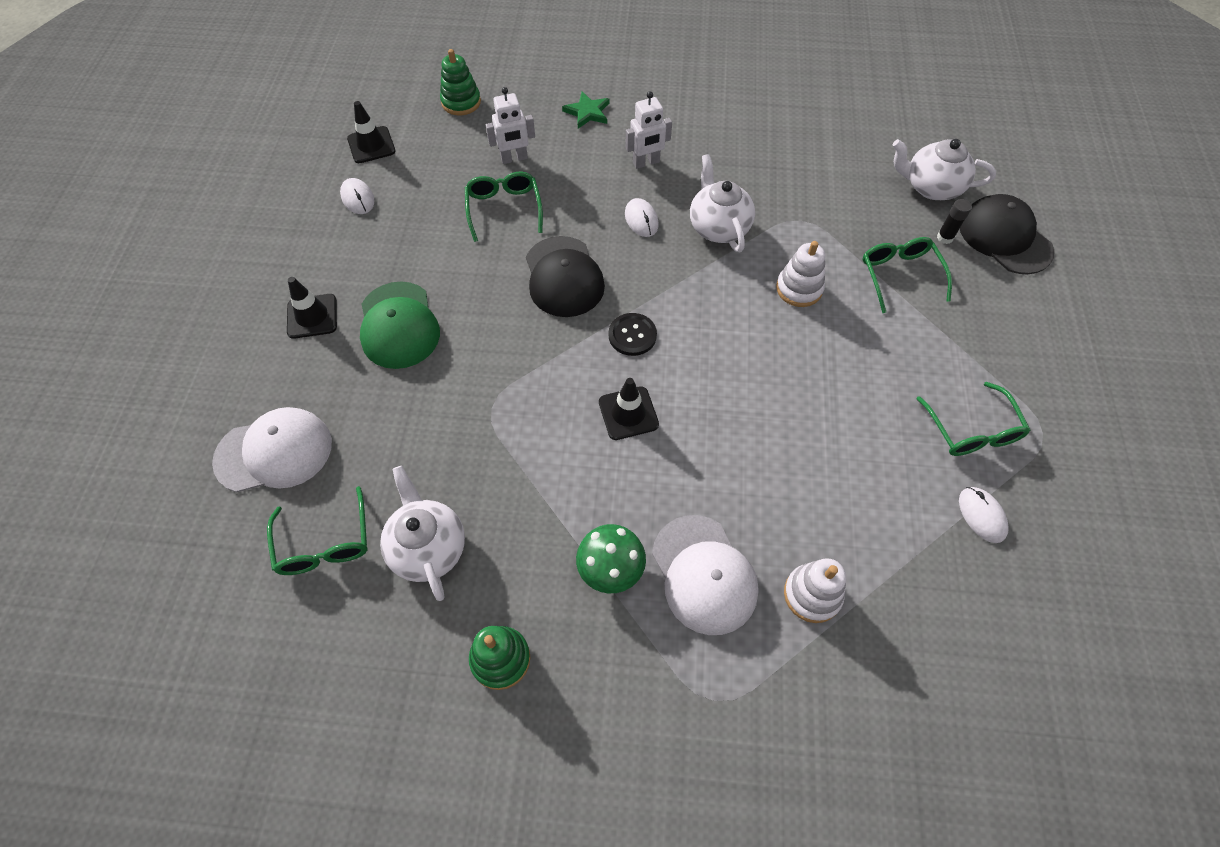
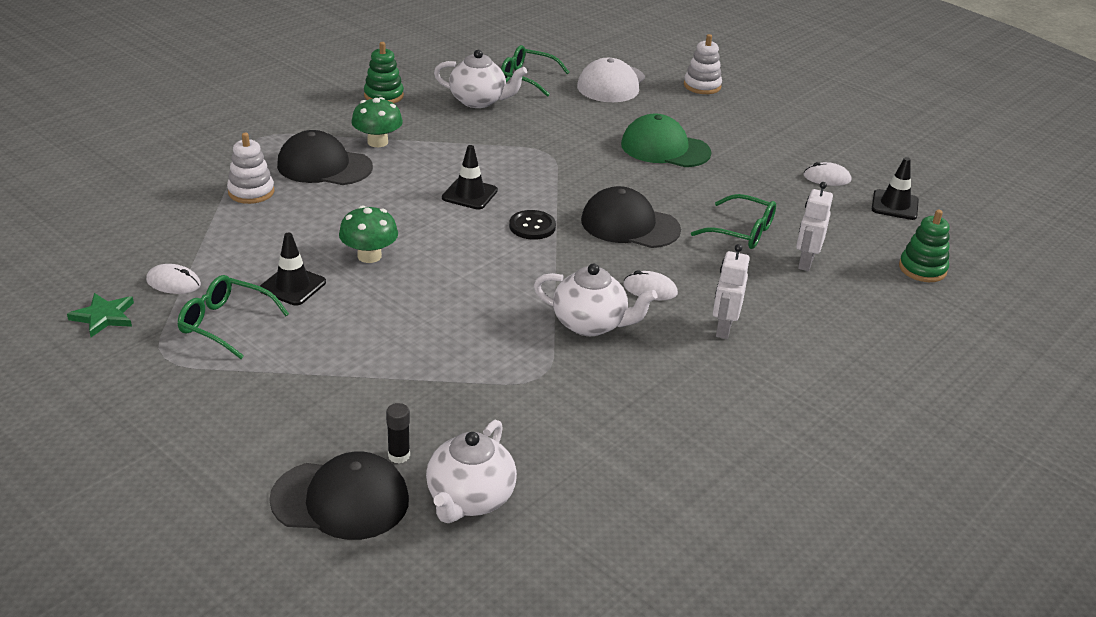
camera: 125 degrees right, 25 degrees down
(312, 316) = (713, 125): black traffic cone -> black traffic cone (292, 286)
(587, 112) = (838, 332): green star -> green star (104, 317)
(704, 574) = (324, 166): white cap -> black cap
(792, 411) = (369, 256): none -> green mushroom
(799, 289) = (467, 326): white stacking toy -> white stacking toy (702, 86)
(900, 276) = (400, 392): green glasses -> none
(931, 187) = (469, 499): white teapot -> white teapot turned 150 degrees clockwise

